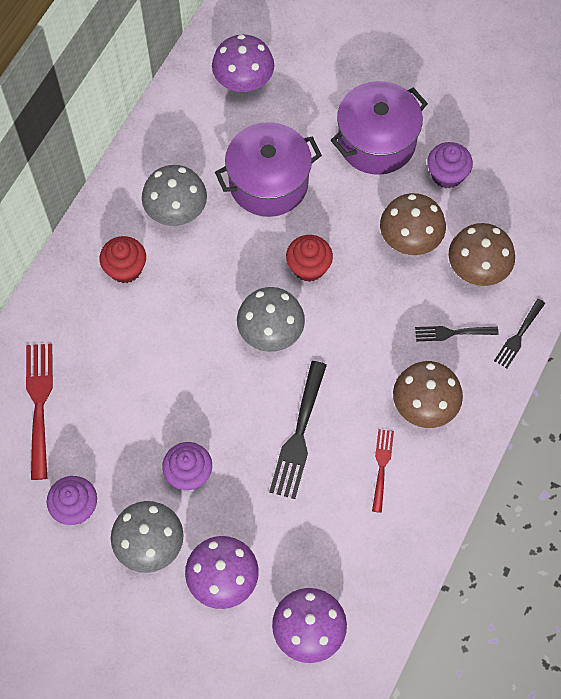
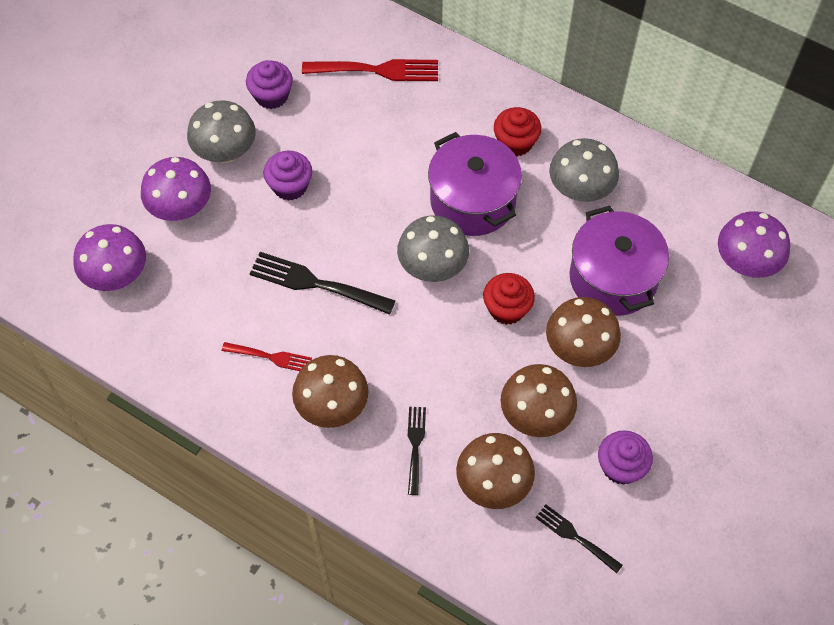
camera: 95 degrees right, 5 degrees down
(341, 208) = (579, 348): none -> brown mushroom
(376, 142) = (666, 394): purple pot -> purple pot (473, 200)
(518, 336) = (405, 518): black fork -> black fork (575, 537)

